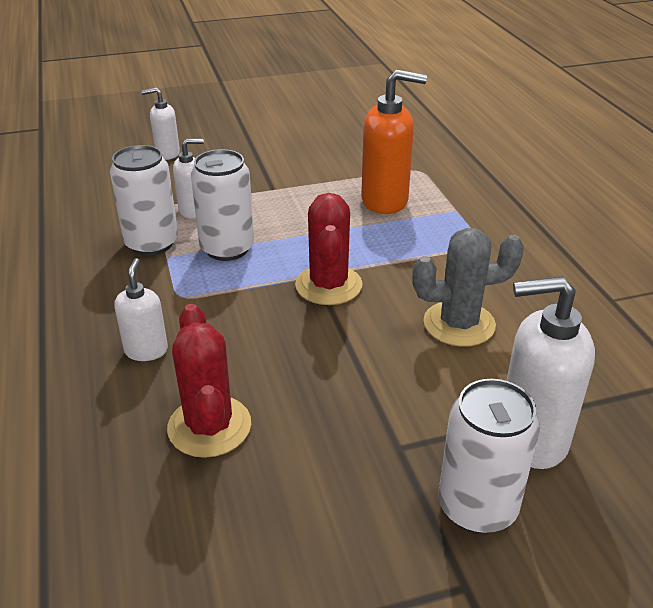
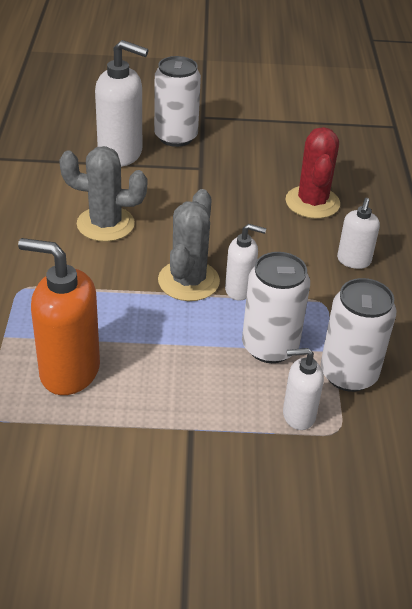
camera: 165 degrees left, 5 degrees up
(167, 153) = (322, 561): white soap dispenser -> white soap dispenser (239, 289)
(328, 285) = (188, 281): red cactus -> grey cactus

